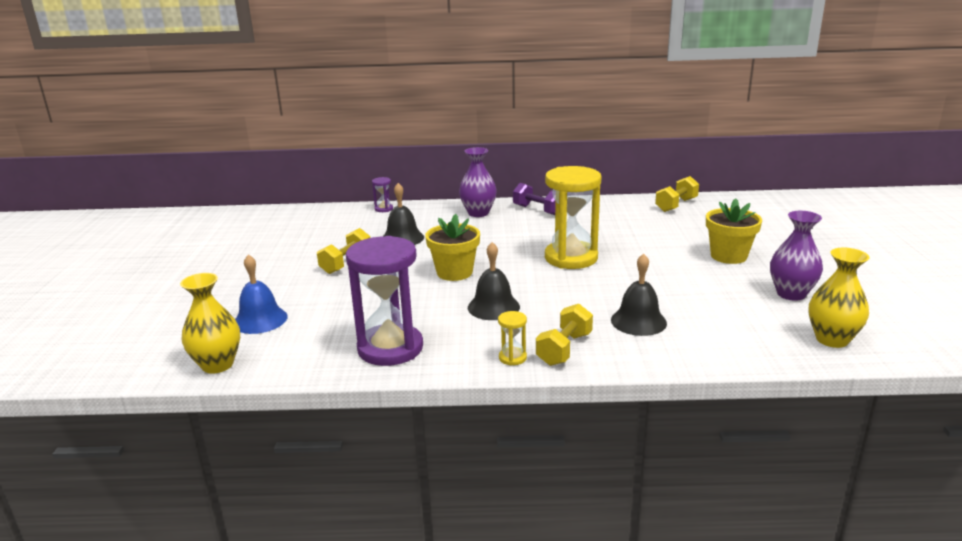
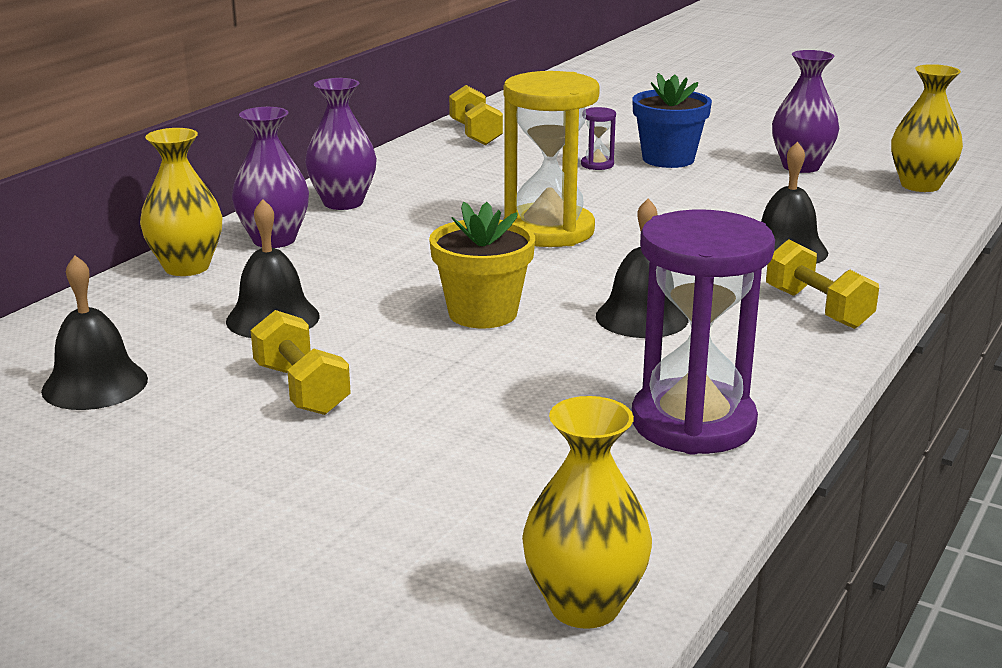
camera: 60 degrees left, 0 degrees up
(260, 320) = (438, 524): blue bell -> none
(318, 232) = (95, 384): none -> black bell
(384, 209) = (99, 302): purple hourglass -> purple hourglass (597, 165)
(431, 209) = (187, 267): none -> yellow vase
(512, 358) = (811, 345): yellow hourglass -> none
(538, 210) = (343, 203): purple dumbbell -> purple vase
(728, 256) = (668, 159): yellow flower pot -> blue flower pot

